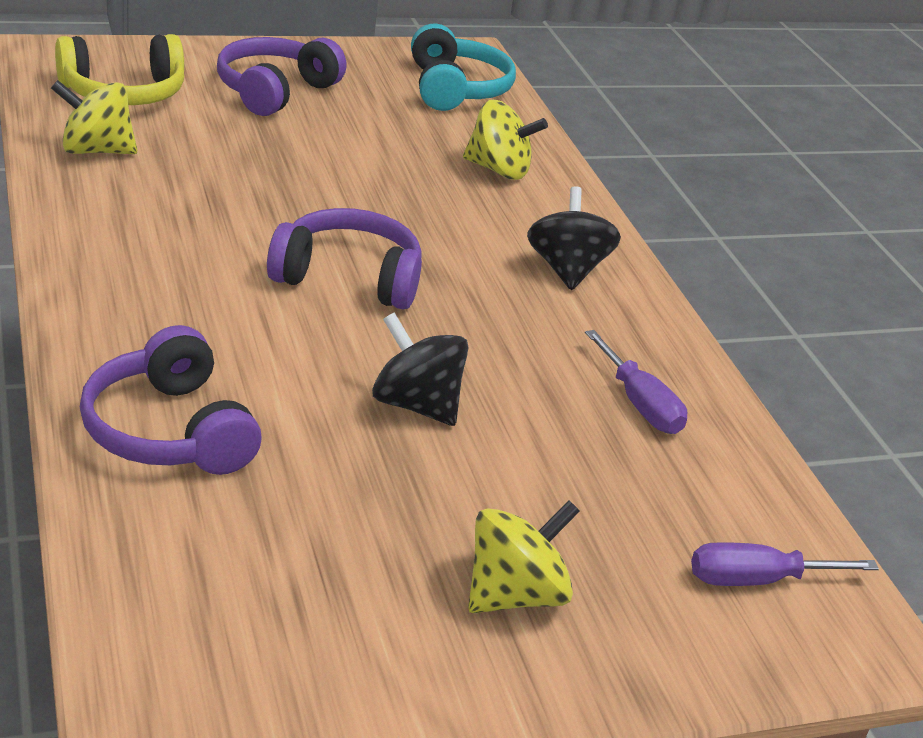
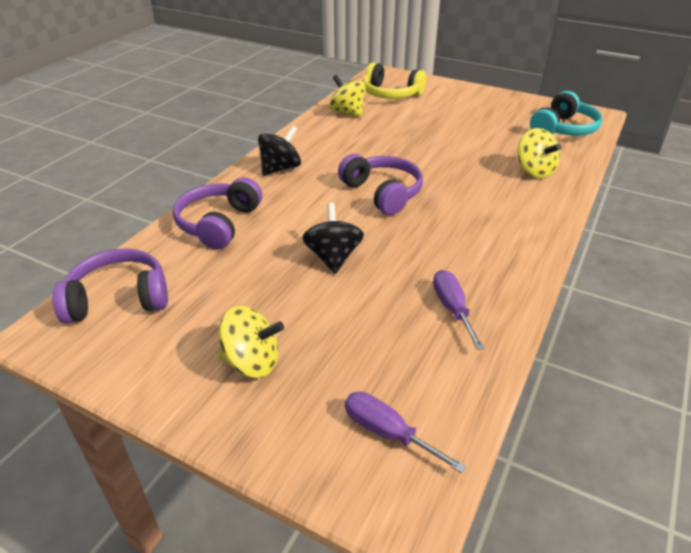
camera: 50 degrees right, 5 degrees up
(275, 91) = (462, 108): purple headphones -> purple headphones (119, 298)
(567, 270) = (506, 228): black spinning top -> black spinning top (280, 168)
(640, 404) = (452, 308): purple screwdriver -> purple screwdriver turned 150 degrees clockwise

